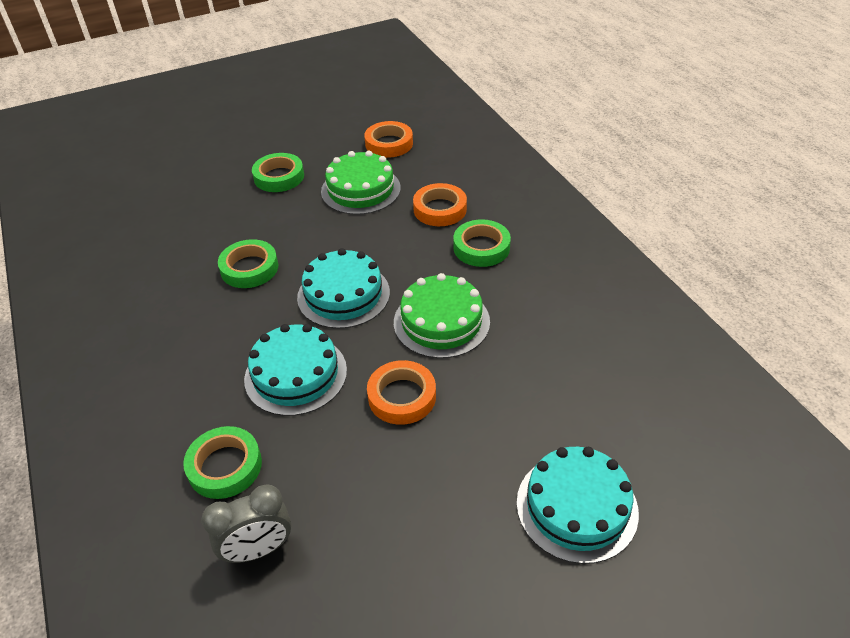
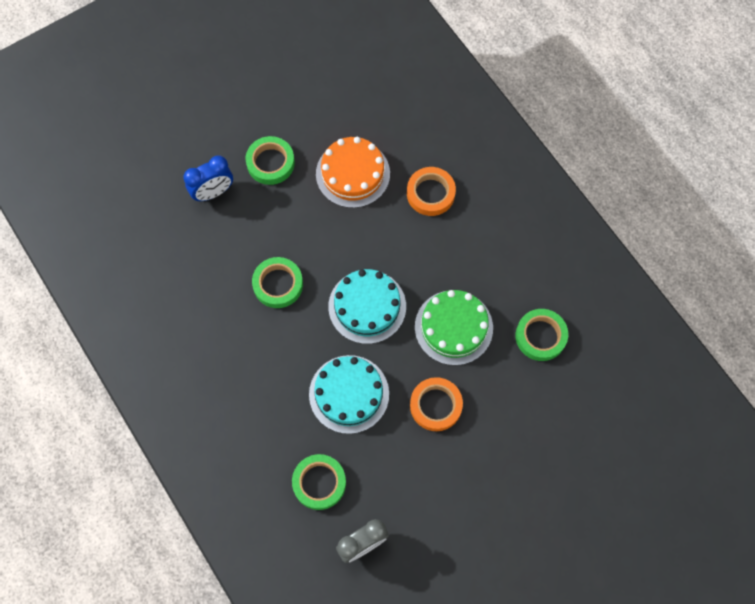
camera: 10 degrees left, 25 degrees up
(212, 194) = (213, 192): none -> blue clock
(360, 190) = (353, 174): green cake -> orange cake
(389, 144) = (366, 104): orange tape -> none
(481, 247) = (474, 239): green tape -> green tape (540, 336)
(577, 507) = (572, 484): turquoise cake -> none

